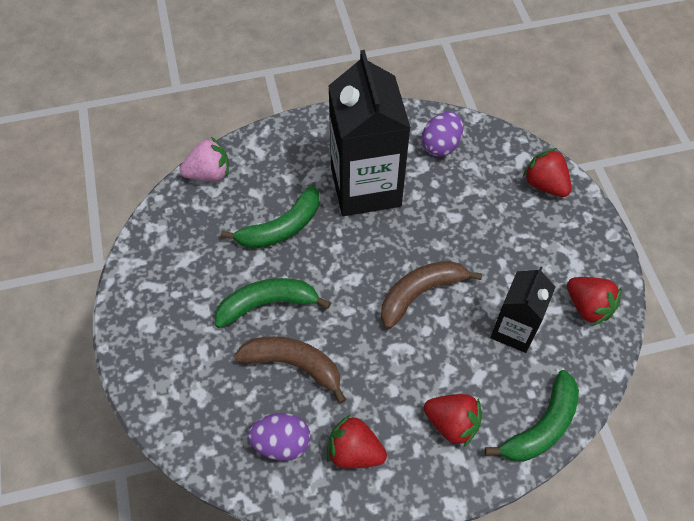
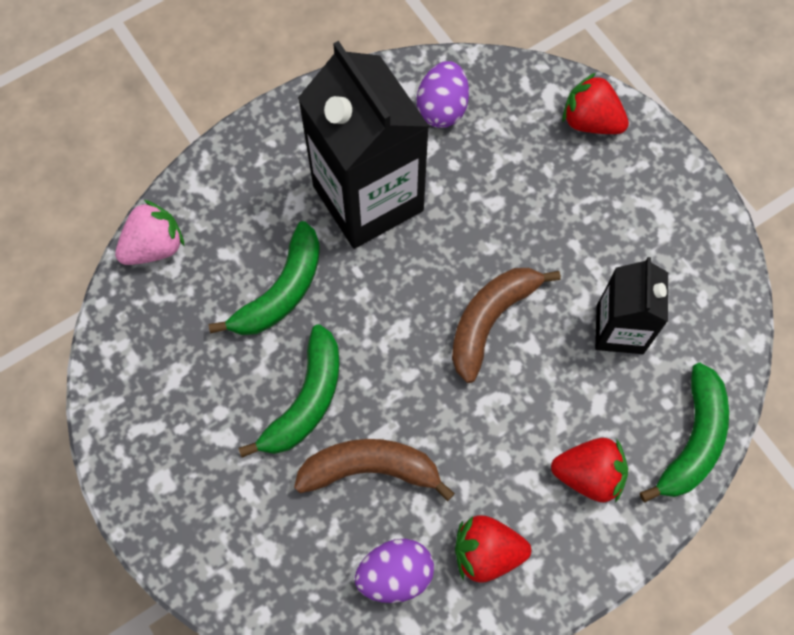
camera: 20 degrees left, 10 degrees up
(268, 304) = (306, 401): green banana -> green banana turned 150 degrees clockwise
(588, 307) = (696, 269): red strawberry -> none

